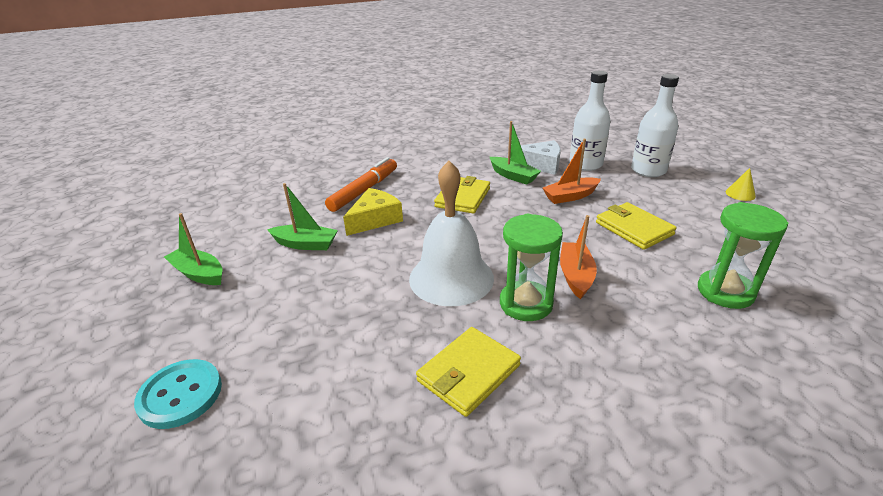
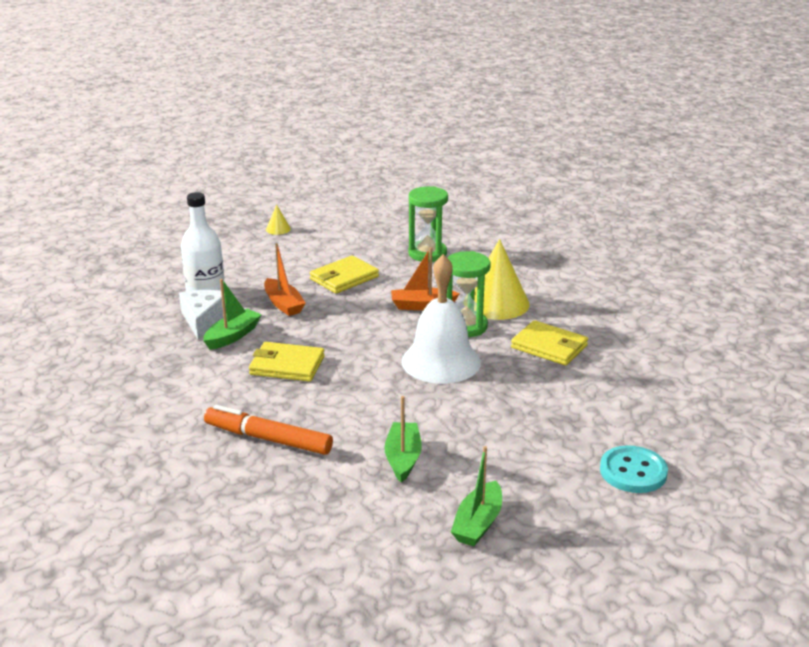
camera: 100 degrees left, 5 degrees down
(375, 219) = (342, 419): yellow cheese -> none
(590, 339) = (496, 303): none -> yellow cone
(648, 170) = (225, 262): white bottle -> none

